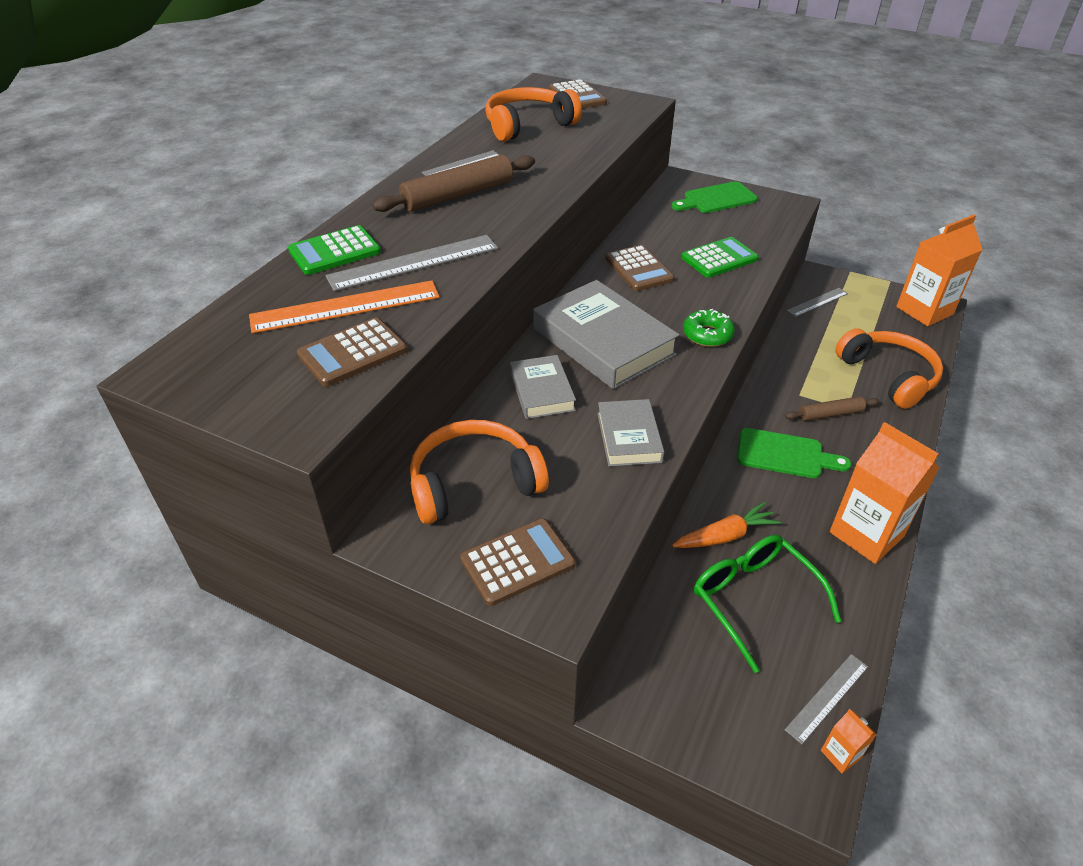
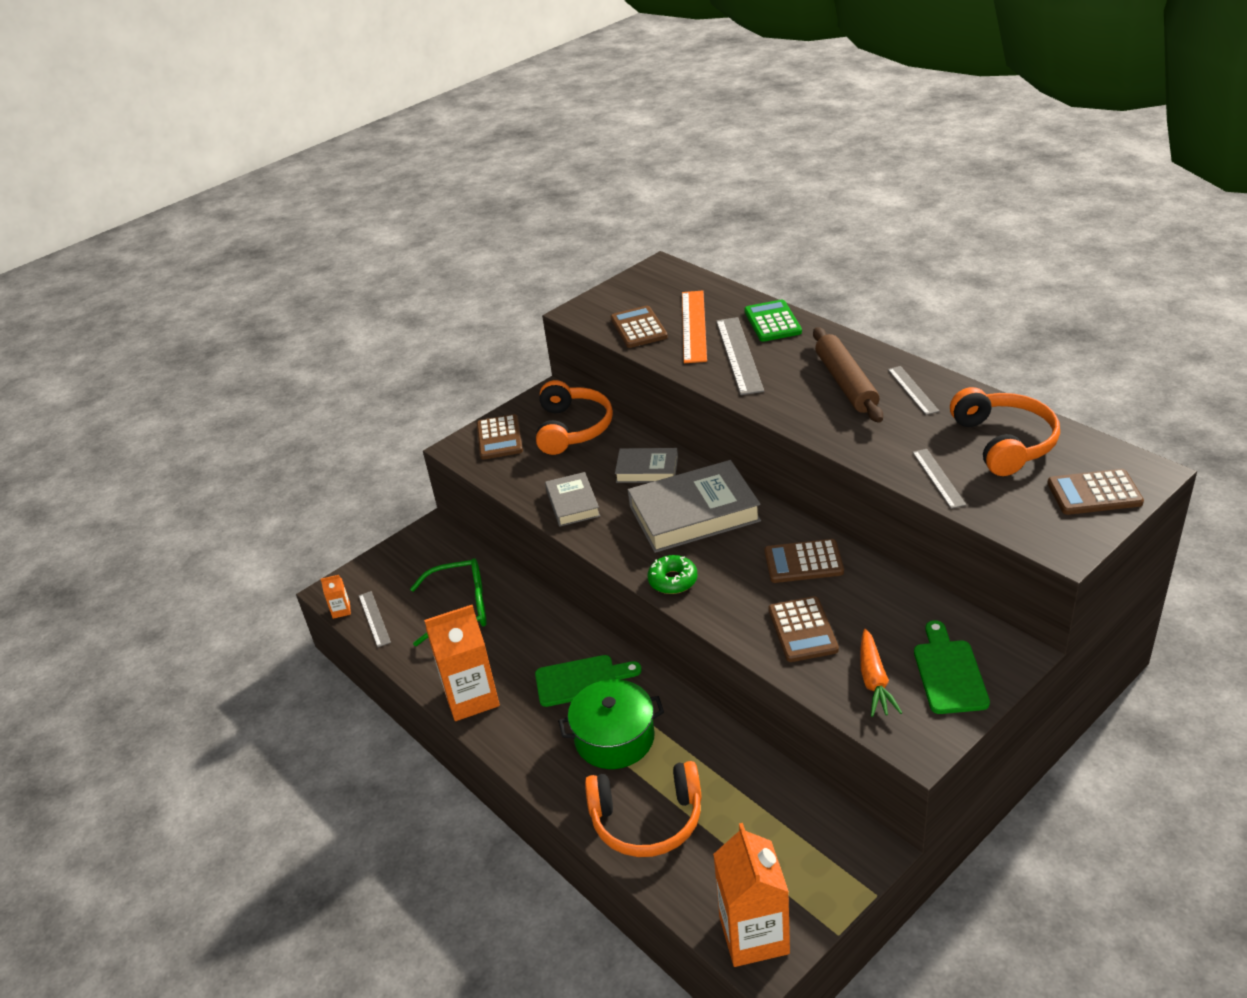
camera: 115 degrees right, 5 degrees down
(628, 437) = (573, 503): grey book -> grey book turned 60 degrees clockwise
(719, 258) = (802, 630): green calculator -> brown calculator
(725, 536) = (520, 611): orange carrot -> orange carrot (874, 680)
(784, 454) = (581, 680): green cutting board -> green cutting board turned 135 degrees counterclockwise
(817, 302) = (811, 818): grey ruler -> grey ruler (938, 478)
(830, 414) = (614, 738): brown rolling pin -> green pot

